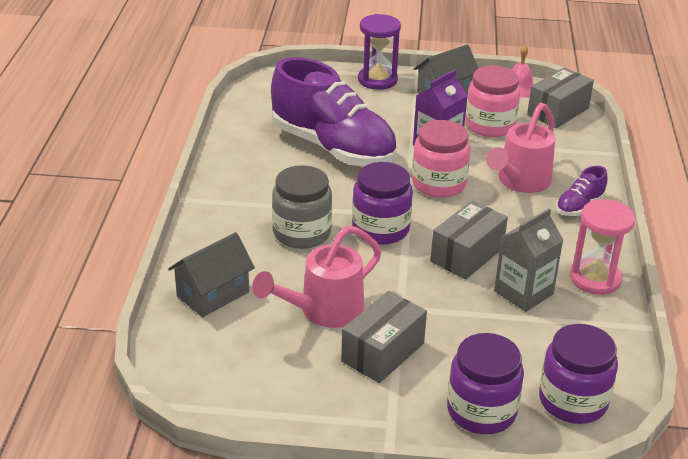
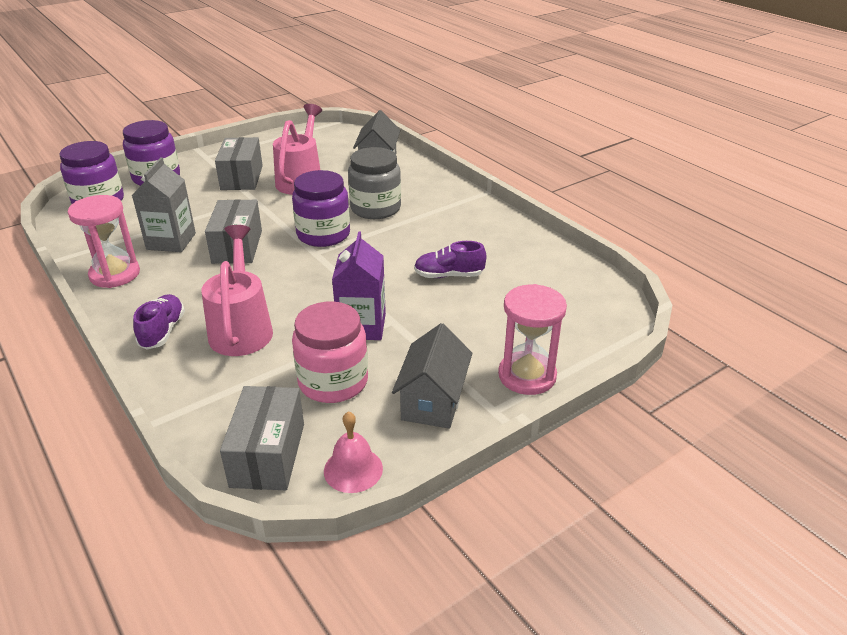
camera: 140 degrees right, 0 degrees up
(333, 148) = (449, 275): purple shoe -> purple shoe, size x0.42
(377, 80) = (527, 376): purple hourglass -> pink hourglass
(438, 184) = (317, 289): pink jar -> none

